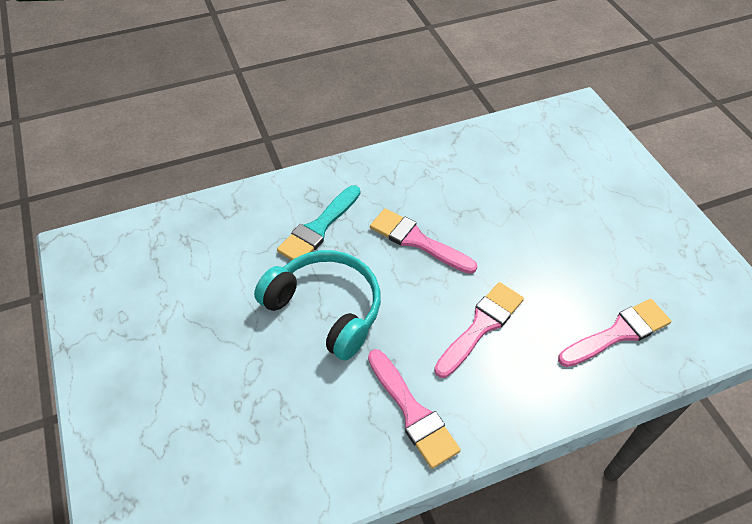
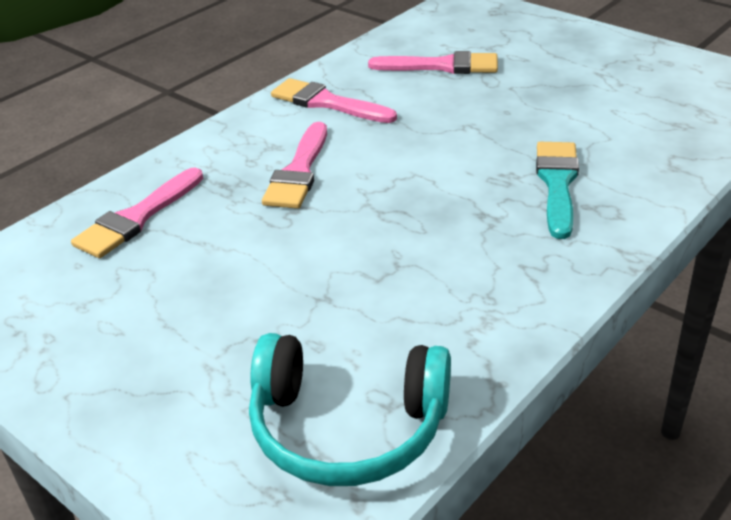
camera: 155 degrees right, 15 degrees down
(326, 308) = (470, 130): turquoise headphones -> turquoise headphones (347, 428)
(417, 241) = (428, 215): pink brush -> pink brush (441, 66)

